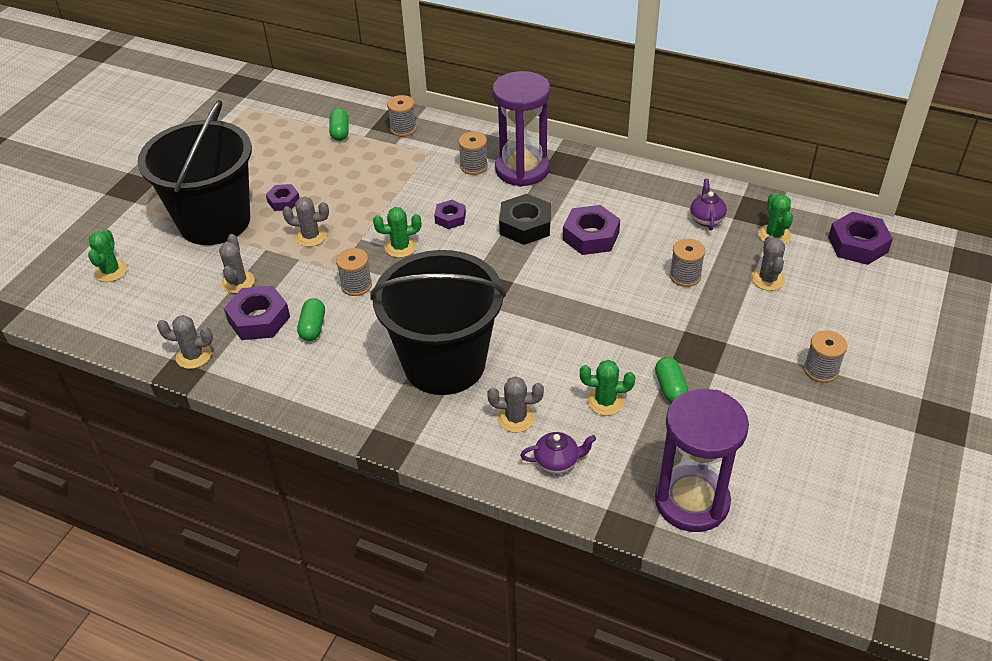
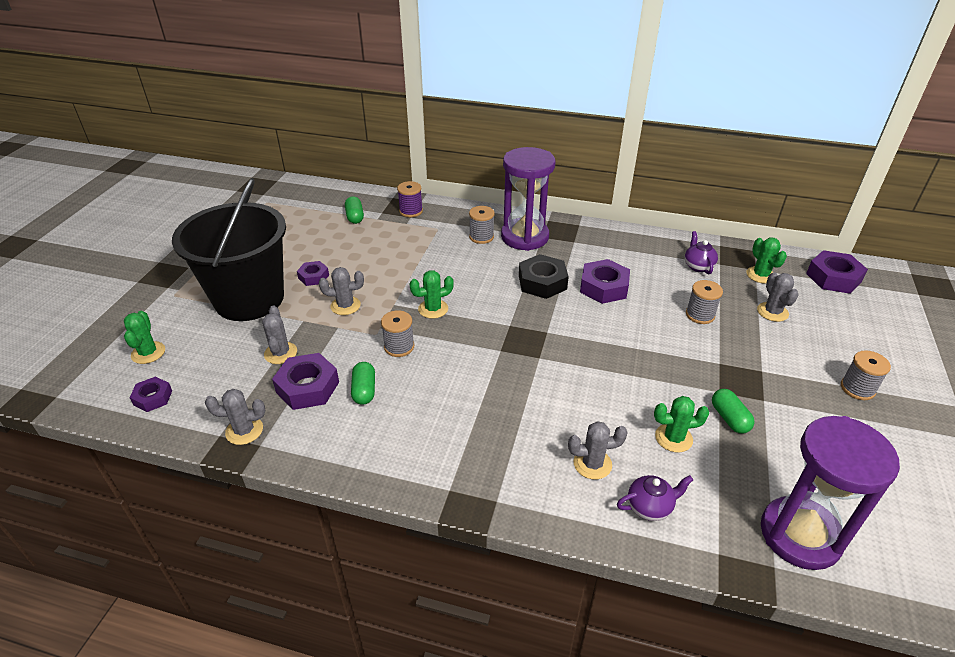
camera: 10 degrees left, 5 degrees down
(403, 129) = (411, 211): grey spool -> purple spool
(444, 363) = (504, 415): black bucket -> none
(450, 218) = (472, 281): purple nut -> purple nut (153, 398)

